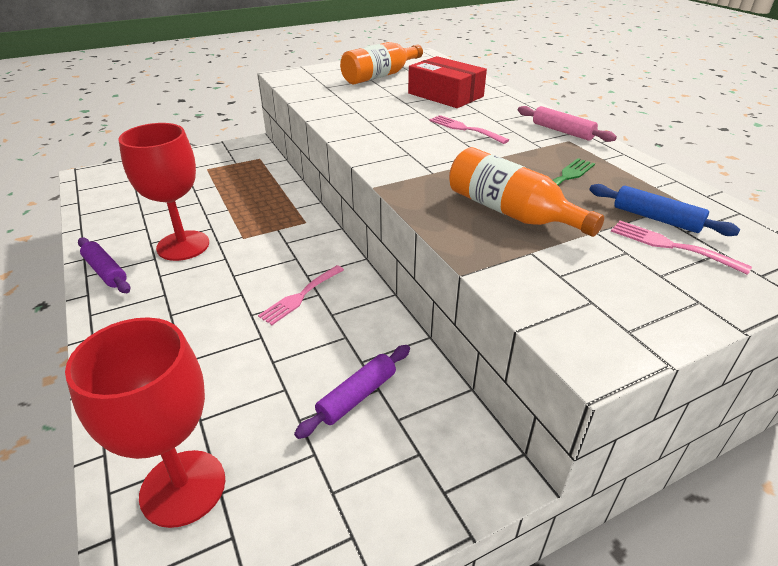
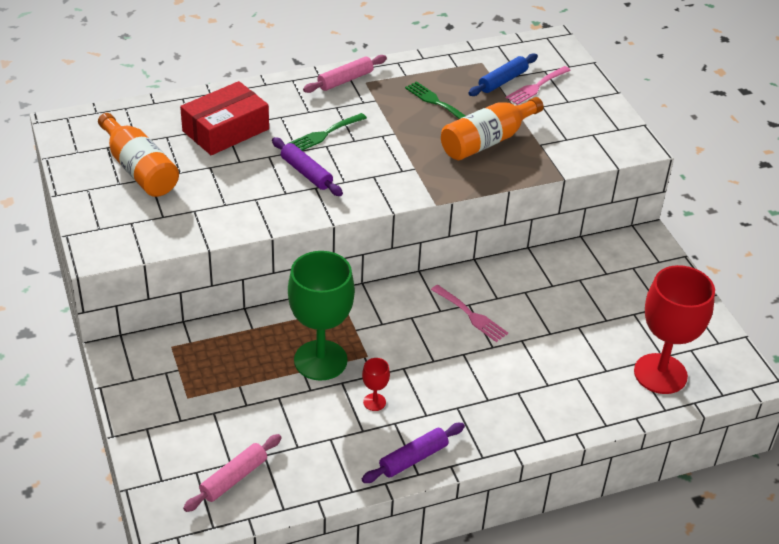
camera: 85 degrees left, 5 degrees up
(120, 193) = (234, 478): none -> pink rolling pin
(183, 245) = (374, 402): red goblet -> red goblet, size x0.41
(239, 216) = (320, 360): none -> green goblet
(357, 396) = (586, 290): purple rolling pin -> purple rolling pin (306, 173)
(464, 129) = (324, 134): pink fork -> green fork

